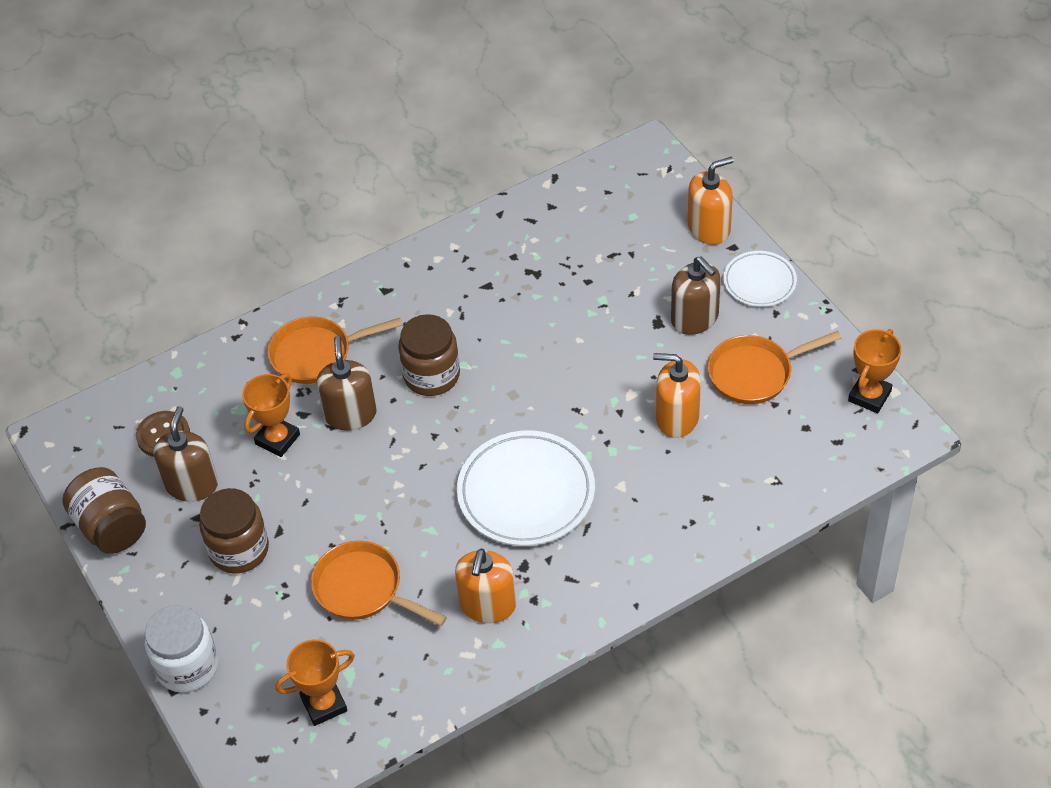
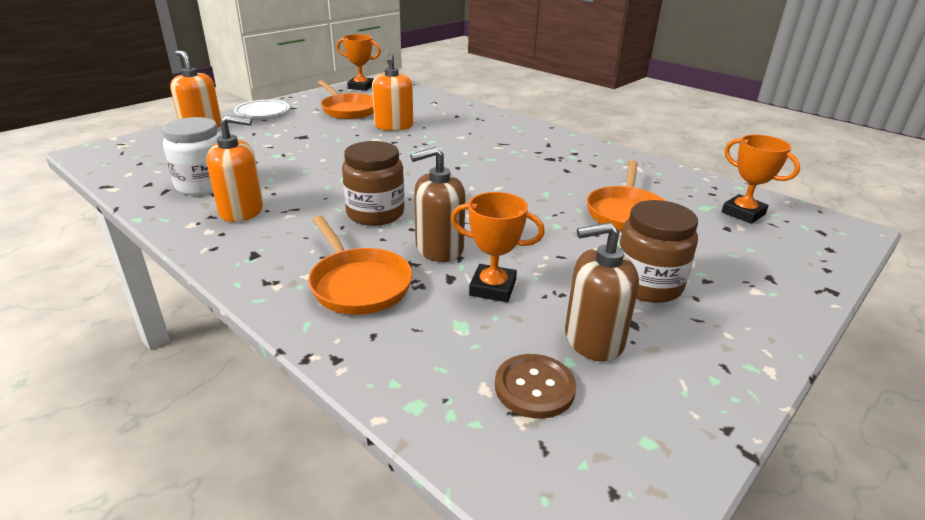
camera: 110 degrees left, 20 degrees down
(111, 527) = (709, 399): brown jar -> none
(187, 666) = (801, 288): white jar -> white jar (203, 185)
(487, 605) = (593, 166): orange soap dispenser -> orange soap dispenser (242, 211)
(526, 493) = (486, 163): white plate -> none
(694, 318) = (298, 126): brown soap dispenser -> none

